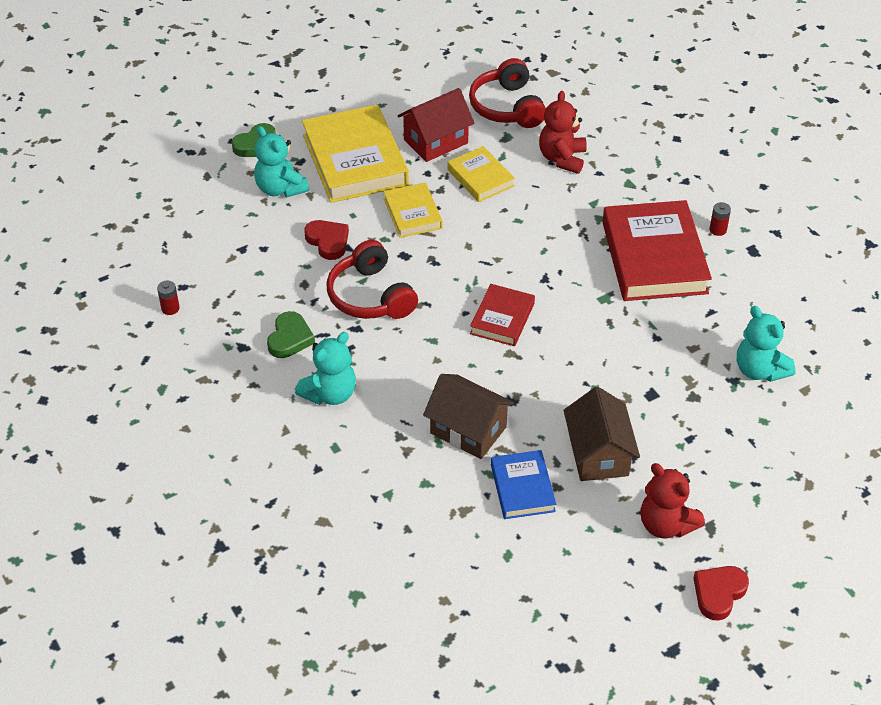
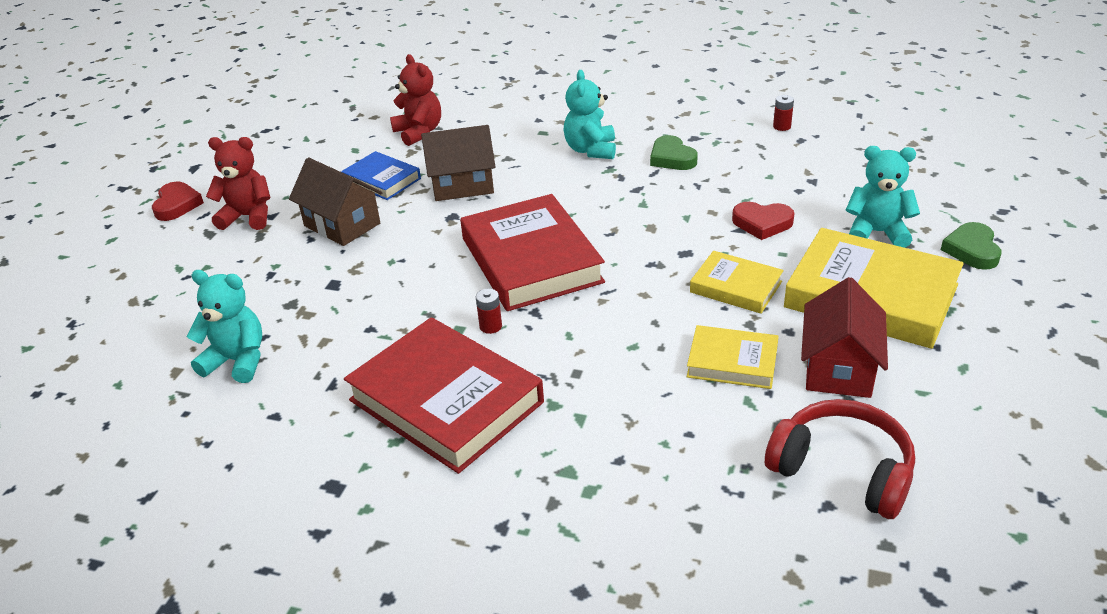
camera: 140 degrees right, 10 degrees down
(370, 296) = (661, 211): red headphones -> none
(502, 318) = (531, 260): red book -> red book, size x1.87
(562, 158) = (683, 447): red teddy bear -> red teddy bear (419, 132)
(718, 230) = (399, 484): red battery -> red battery (490, 326)

